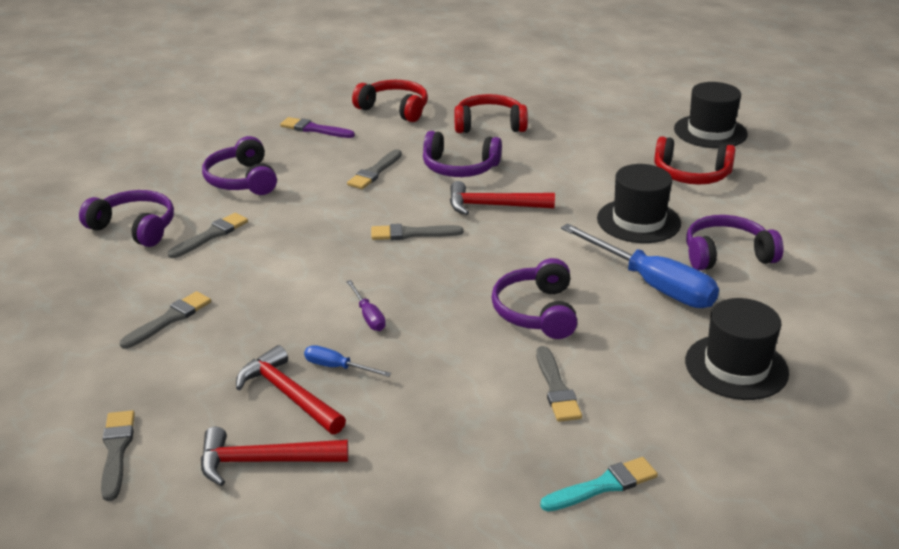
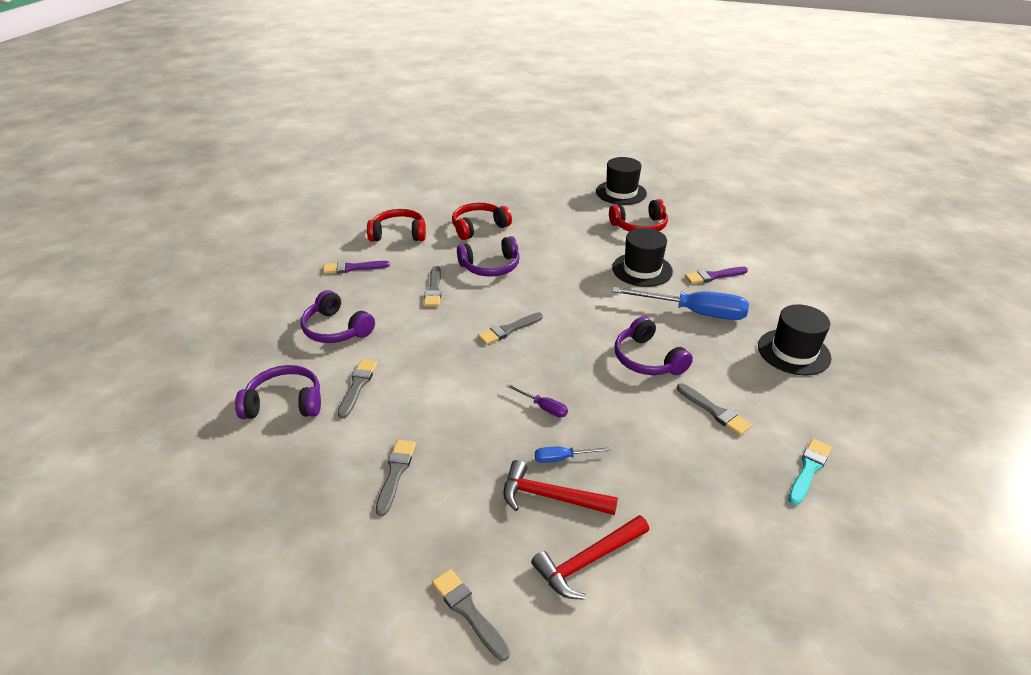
camera: 30 degrees left, 5 degrees up
(493, 206) = (542, 289): red hammer -> none
(726, 255) = (713, 276): purple headphones -> purple brush

